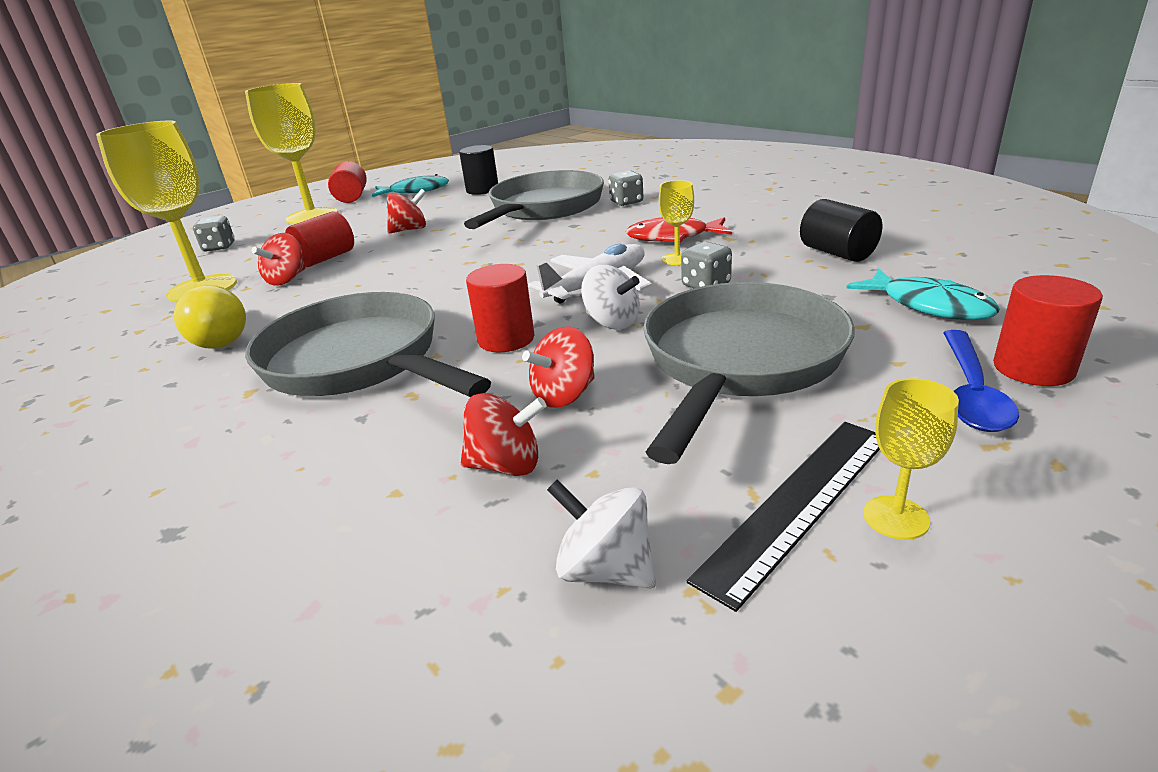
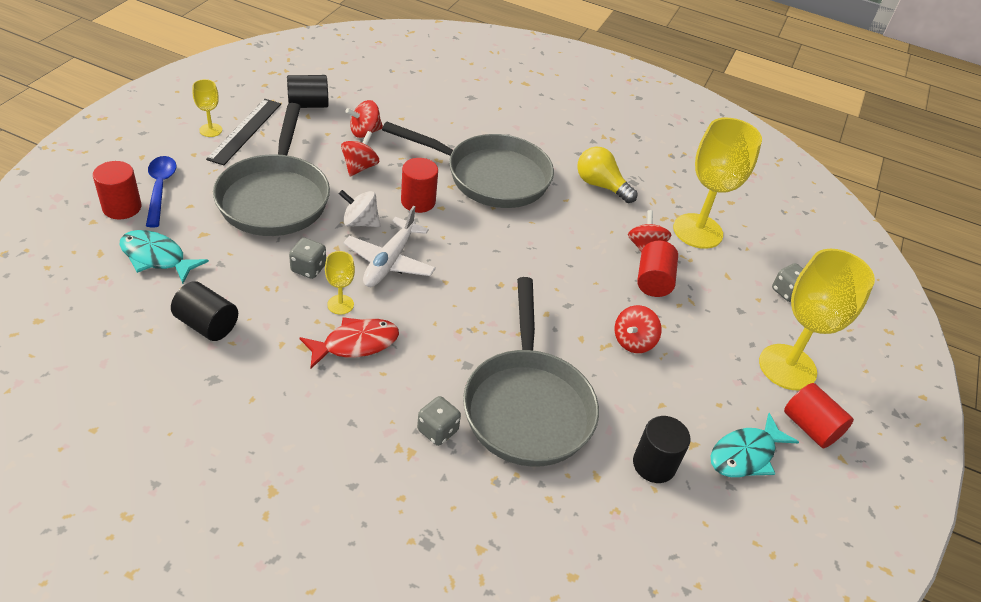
camera: 145 degrees right, 15 degrees up
(606, 569) = (308, 104): white spinning top -> black cylinder

